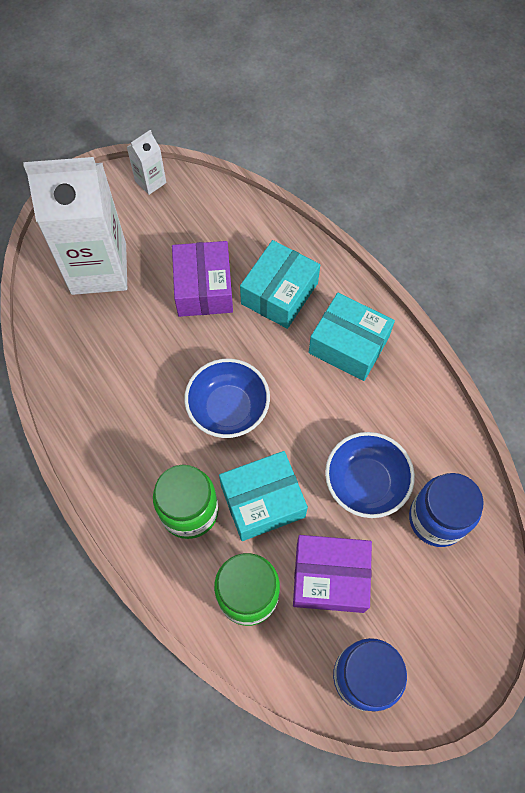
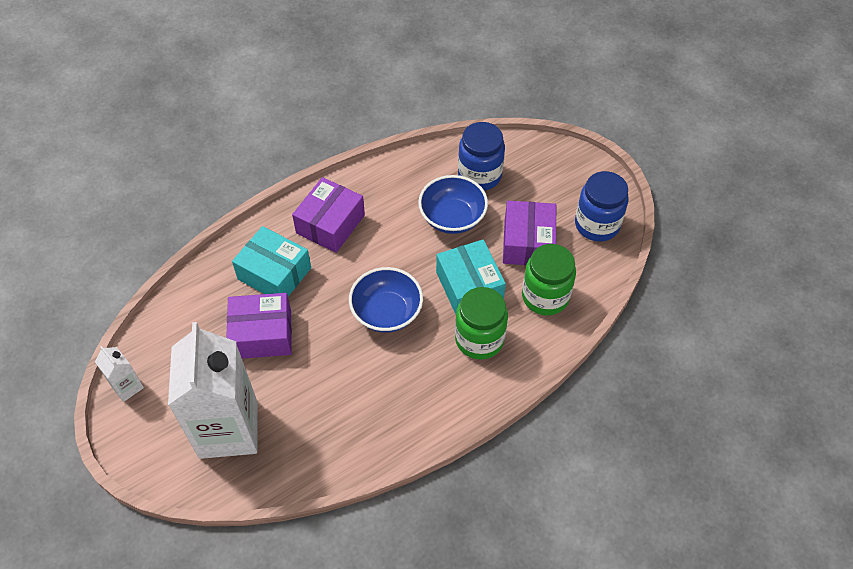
camera: 90 degrees left, 10 degrees down
(348, 345) = (330, 224): turquoise box -> purple box

